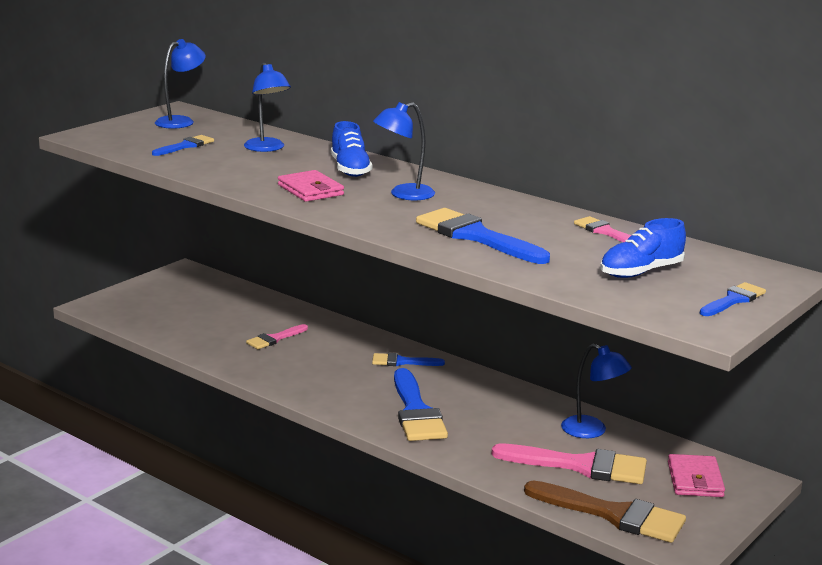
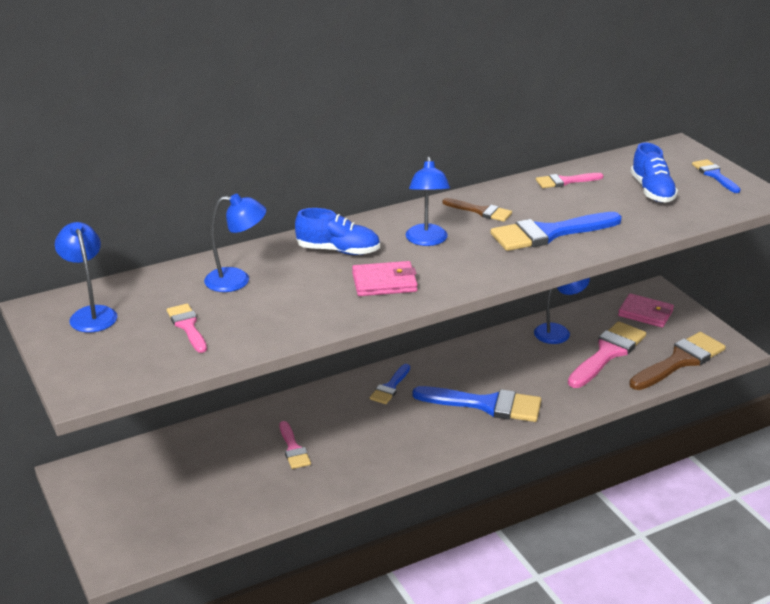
camera: 65 degrees left, 10 degrees up
(185, 146) = (187, 326): blue brush -> pink brush
(488, 206) = (481, 211): none -> brown brush

